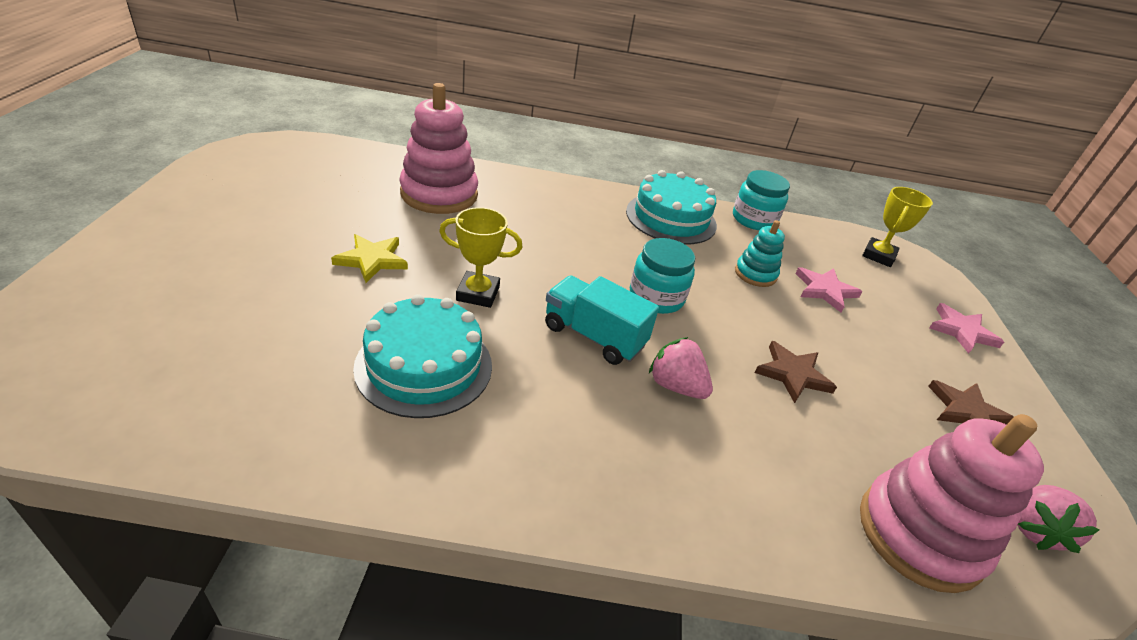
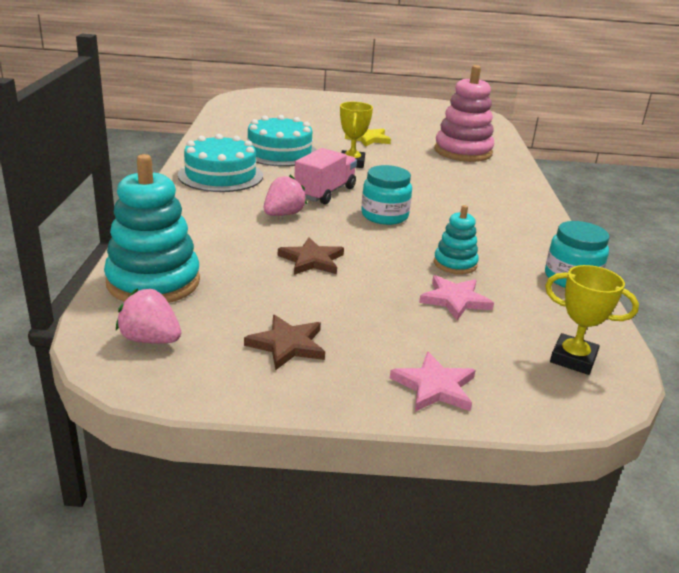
camera: 90 degrees right, 10 degrees down
(594, 336) = (325, 193): turquoise truck -> pink truck
(671, 218) = (522, 232): turquoise cake -> turquoise cake (220, 175)
(919, 534) = (153, 282): pink stacking toy -> turquoise stacking toy

